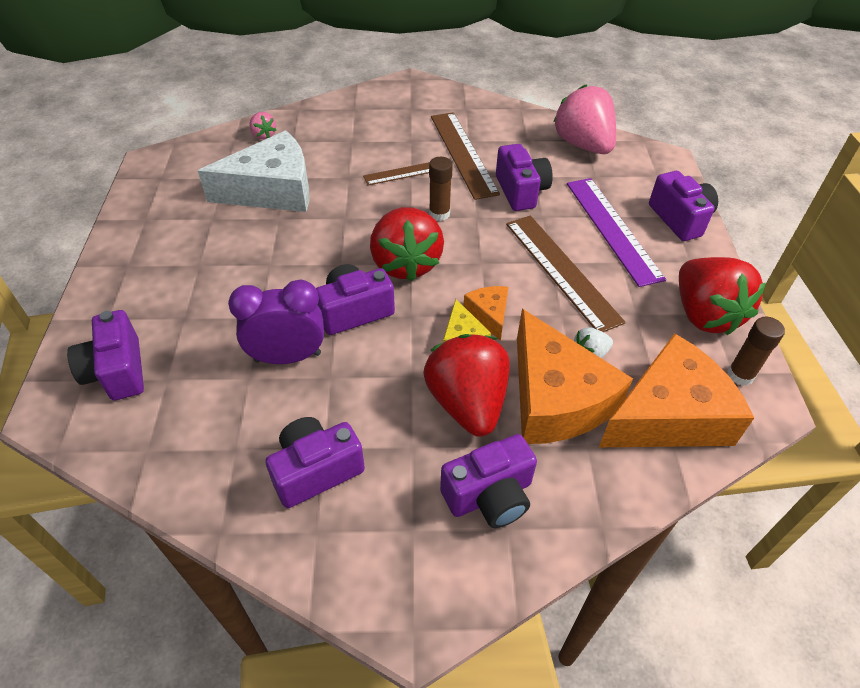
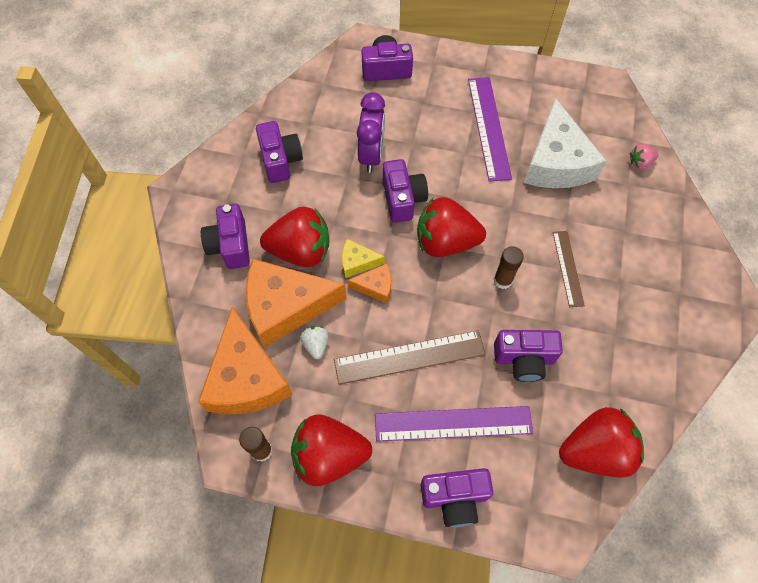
camera: 105 degrees right, 15 degrees up
(226, 248) = (489, 127): none -> purple ruler
(463, 154) = (592, 323): brown ruler -> none
(583, 145) = (595, 450): pink strawberry -> red strawberry

